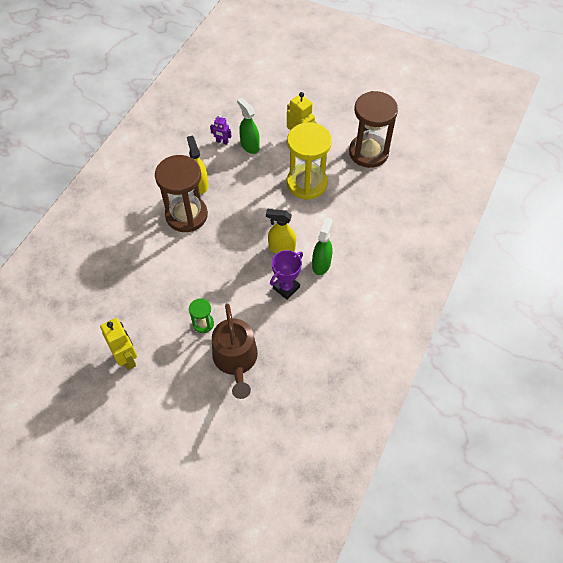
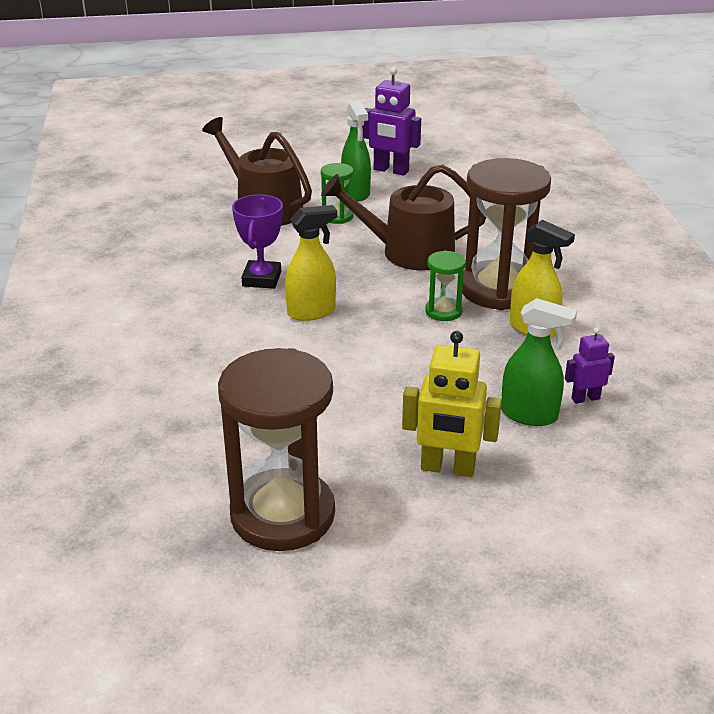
camera: 145 degrees right, 25 degrees down
(127, 358) = (391, 170): yellow robot -> purple robot
(197, 267) = (408, 252): none -> brown watering can
(224, 215) = (443, 311): none -> green hourglass
(307, 183) = (358, 406): yellow hourglass -> none
(321, 264) = (231, 319): green spray bottle -> green spray bottle (356, 193)

